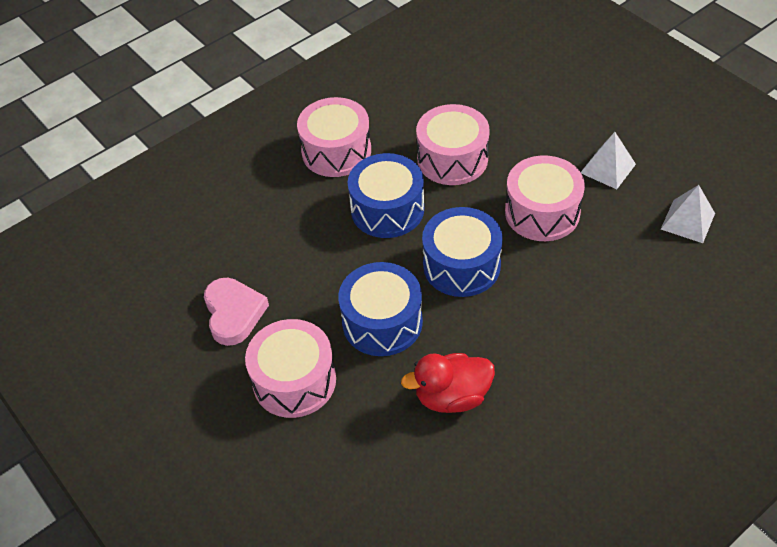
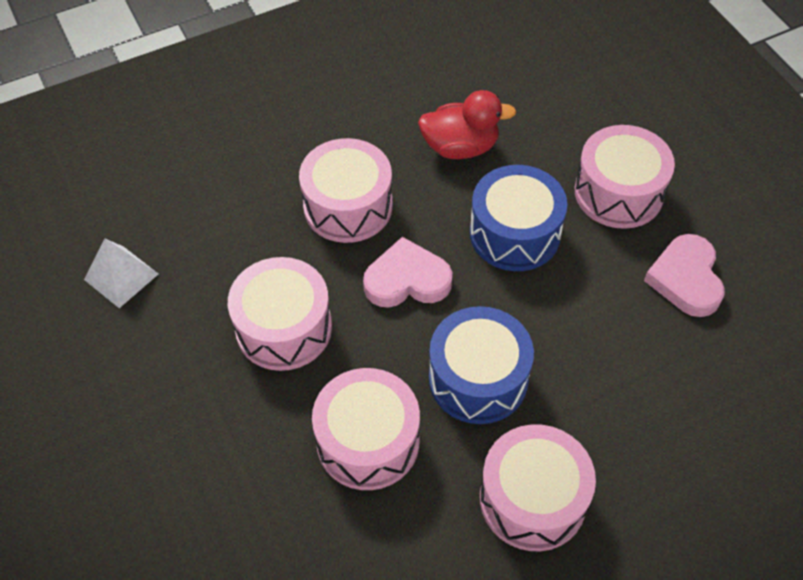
camera: 170 degrees left, 5 degrees up
(461, 265) = (407, 280): blue drum -> pink heart
(534, 315) = (348, 206): none -> pink drum
(607, 168) = (169, 373): white pyramid -> none

